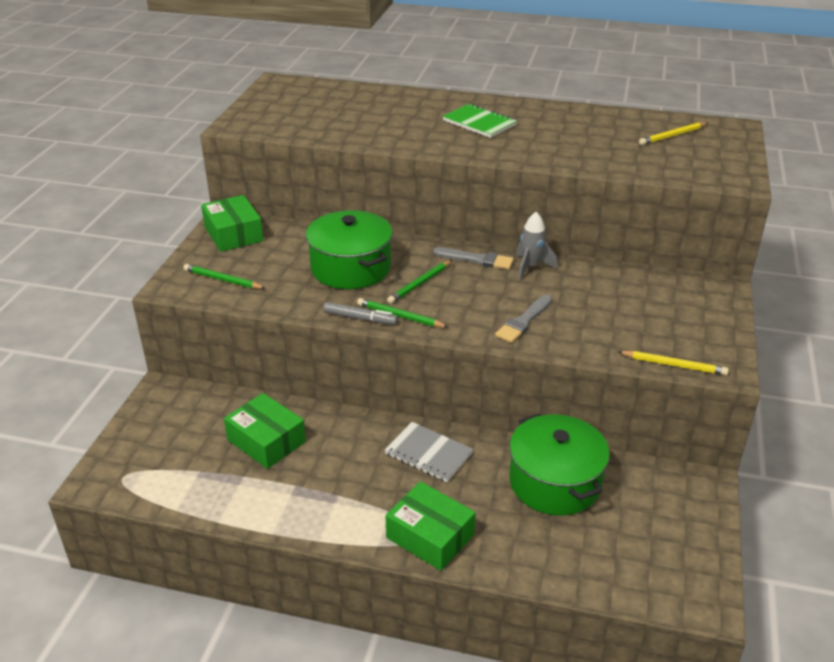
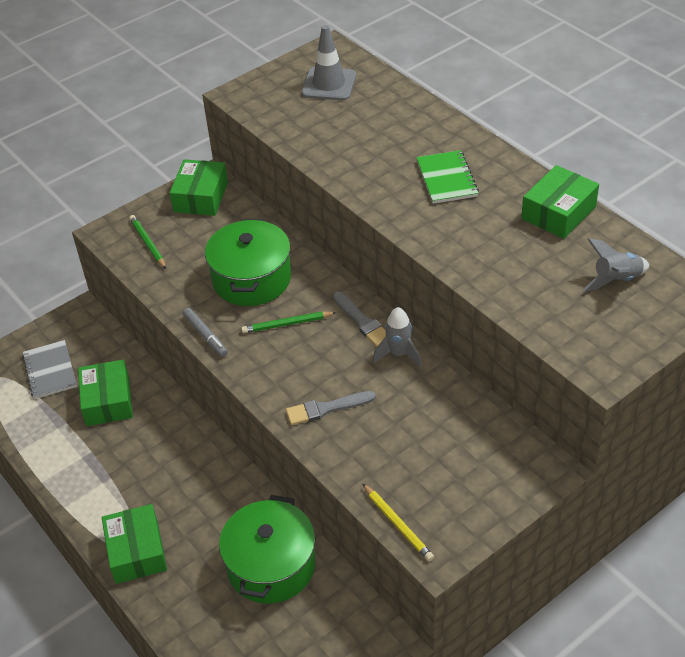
camera: 40 degrees right, 10 degrees up
(307, 100) = (329, 84): none -> grey traffic cone
(400, 316) = (237, 350): green pencil -> none
(428, 453) = (206, 481): grey notebook -> grey notebook (50, 371)
(583, 116) = (558, 212): none -> green box
(672, 136) = (616, 280): yellow pencil -> grey rocket

